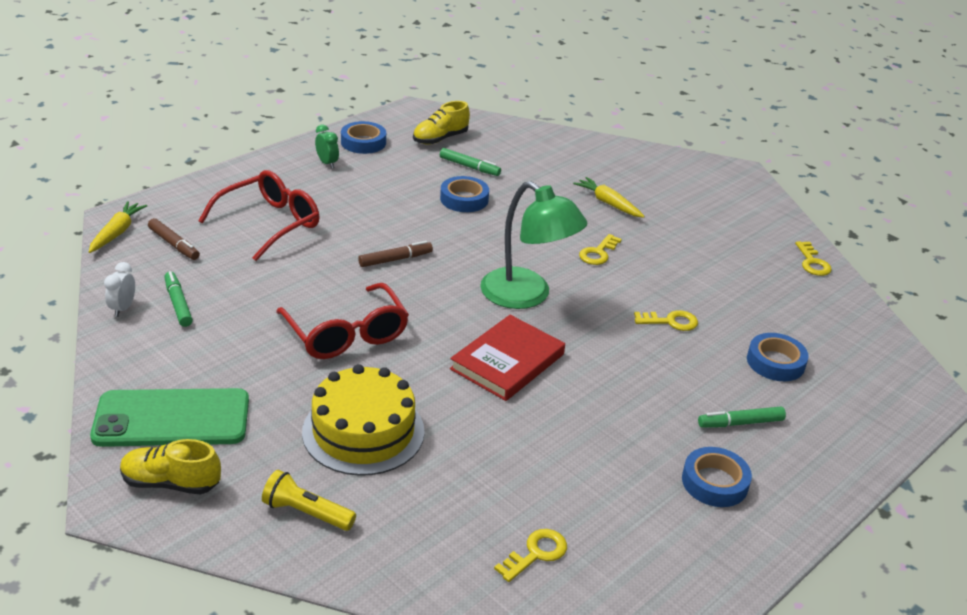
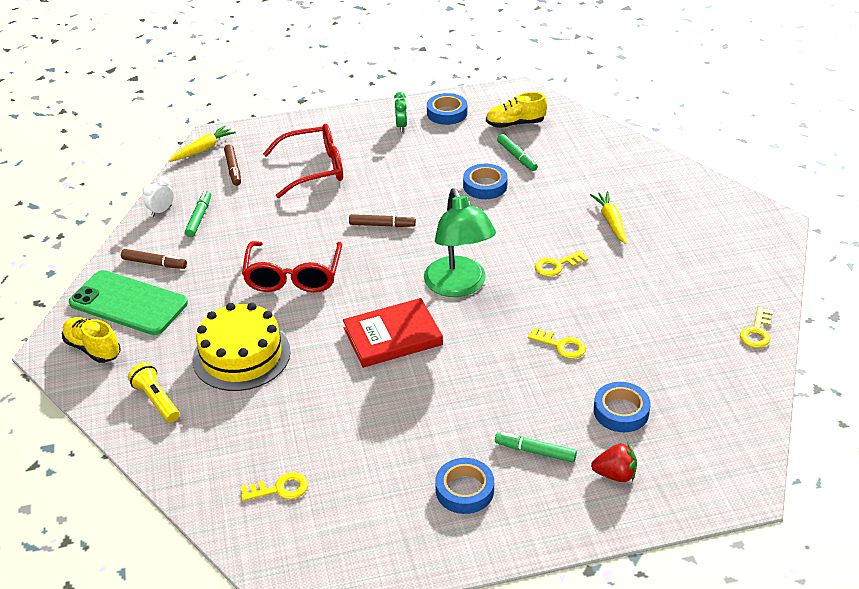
camera: 35 degrees right, 5 degrees up
(166, 366) = (154, 263): none -> brown marker
(824, 418) = (615, 474): none -> red strawberry

